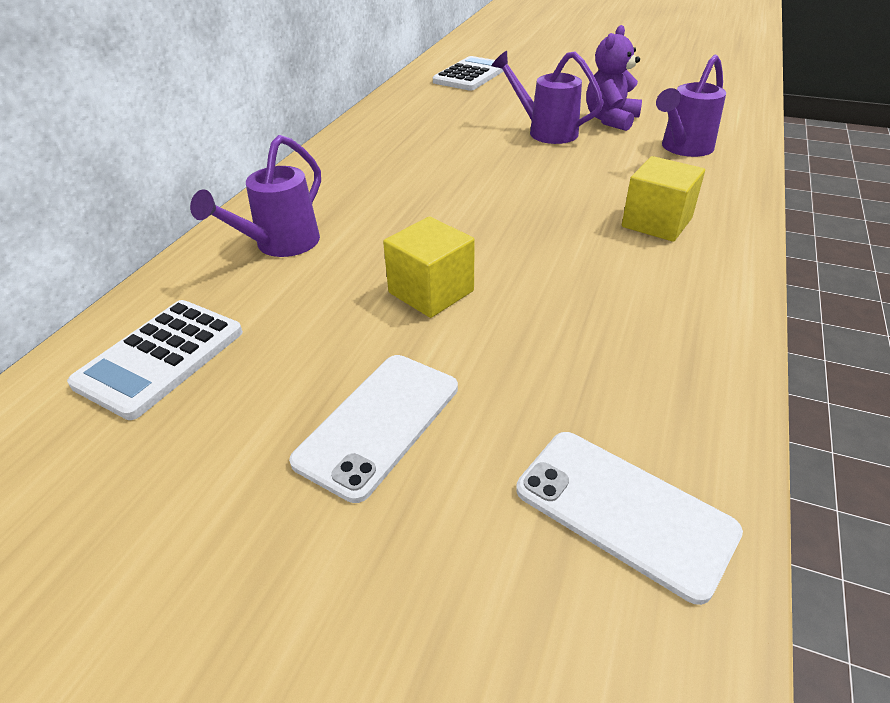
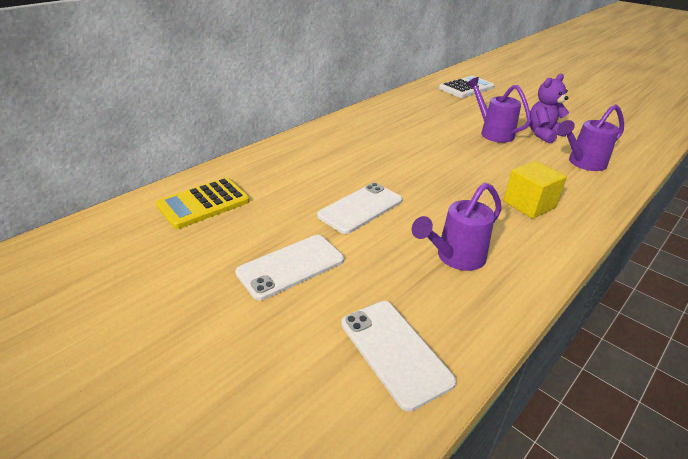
camera: 20 degrees right, 5 degrees down
(160, 358) = (204, 204): white calculator -> yellow calculator
(280, 245) = (294, 162): purple watering can -> purple watering can (455, 258)
(431, 292) = (360, 208): yellow cube -> white phone

